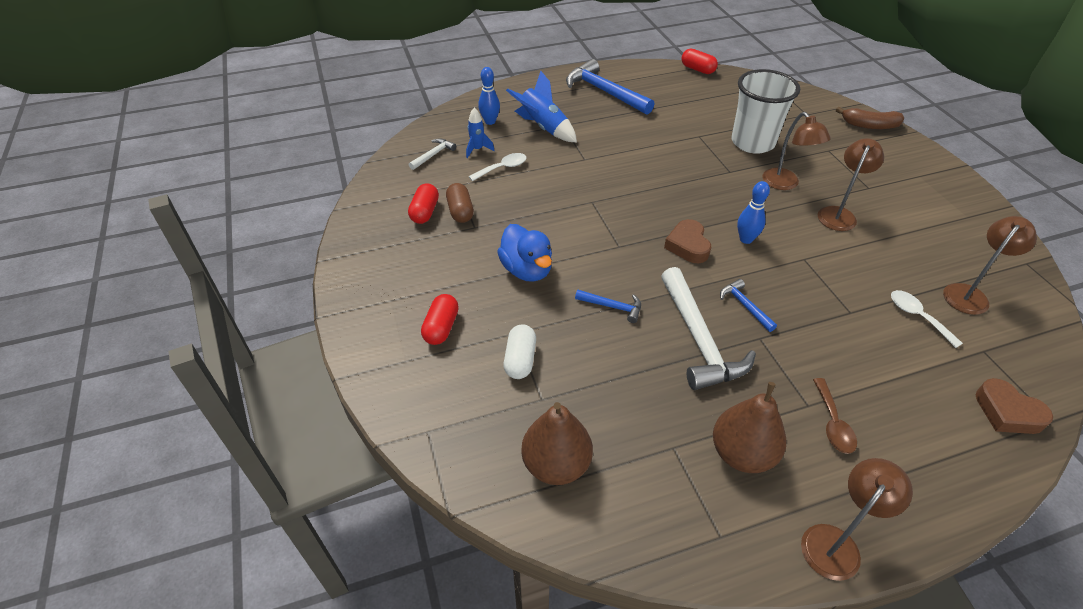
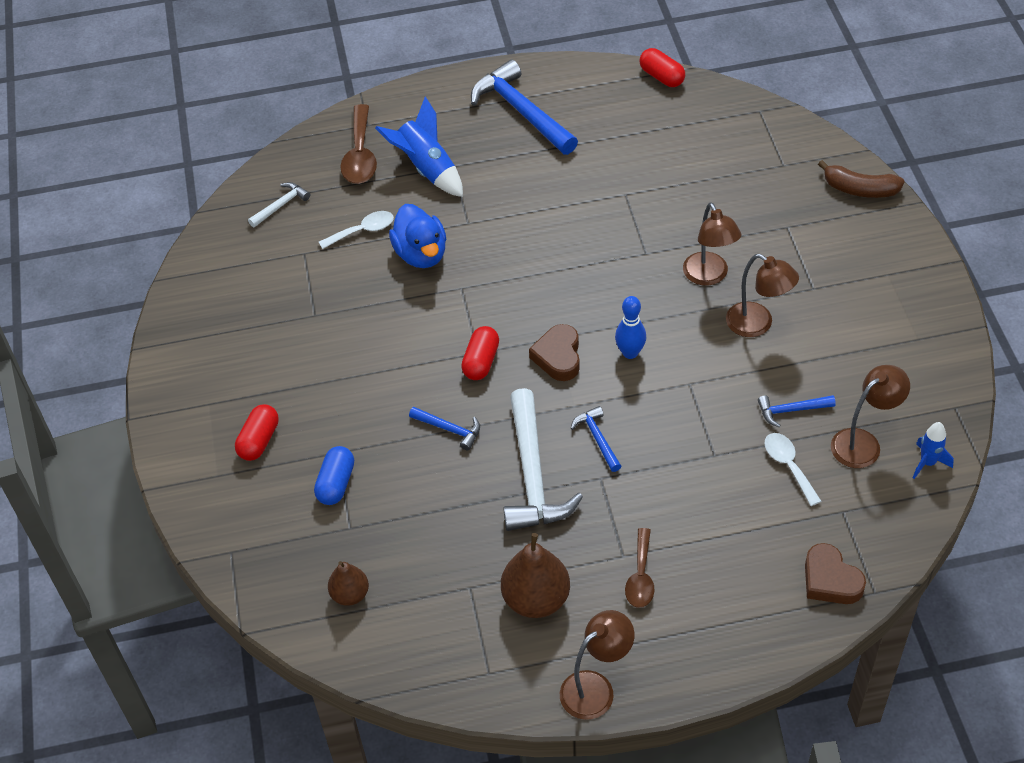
camera: 10 degrees right, 5 degrees up
(425, 212) = (260, 290): red capsule -> red capsule (481, 361)
(460, 211) = (301, 292): brown capsule -> none
(477, 149) = (337, 200): blue rocket -> blue rocket (927, 463)
(490, 121) = (360, 155): blue bowling pin -> brown spoon
(520, 360) = (336, 483): white capsule -> blue capsule
(527, 270) = (364, 376): blue duck -> blue duck (421, 254)
(556, 464) = (350, 594): brown pear -> brown pear, size x0.60
(752, 142) = (691, 209): white cup -> none
(838, 214) = (757, 324): brown lamp -> brown lamp turned 90 degrees clockwise
(897, 273) = (791, 410): none -> blue hammer

